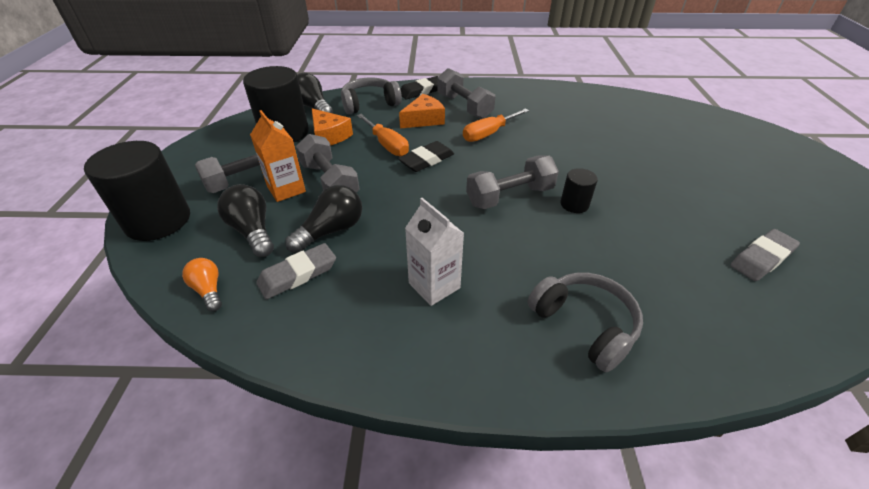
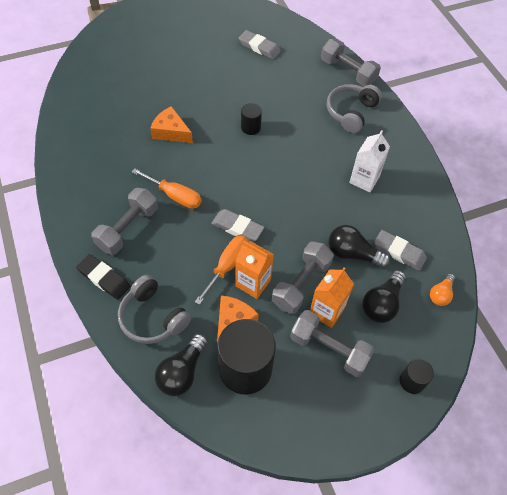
camera: 115 degrees left, 15 degrees up
(158, 221) = (412, 381): black cylinder -> black cylinder, size x0.48
(357, 154) = (253, 283): none -> orange carton
(424, 120) = (168, 254): orange cheese -> orange cheese (171, 132)
(426, 160) = (237, 227): black eraser -> grey eraser
(510, 196) = (259, 163): grey dumbbell -> grey dumbbell (348, 72)

